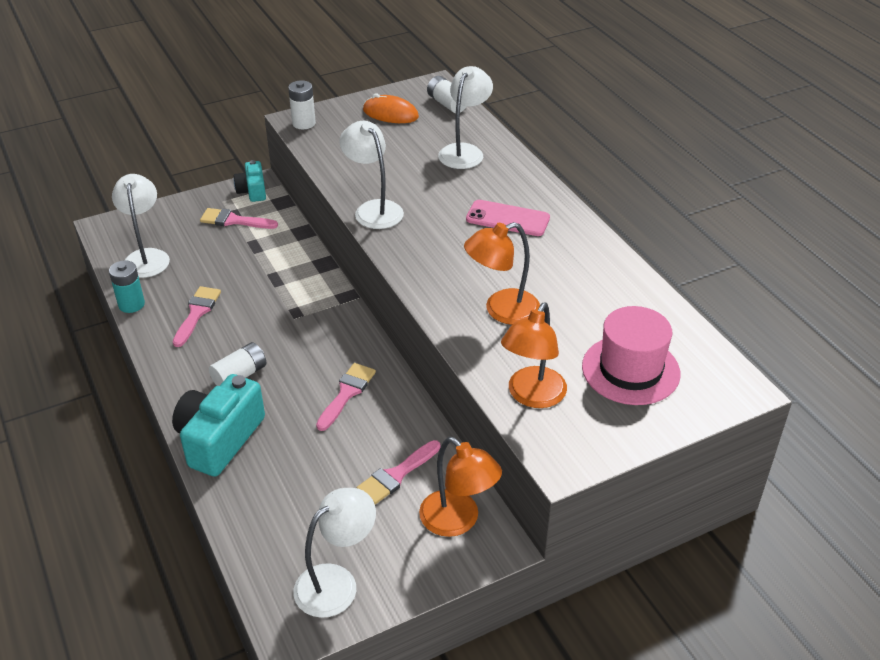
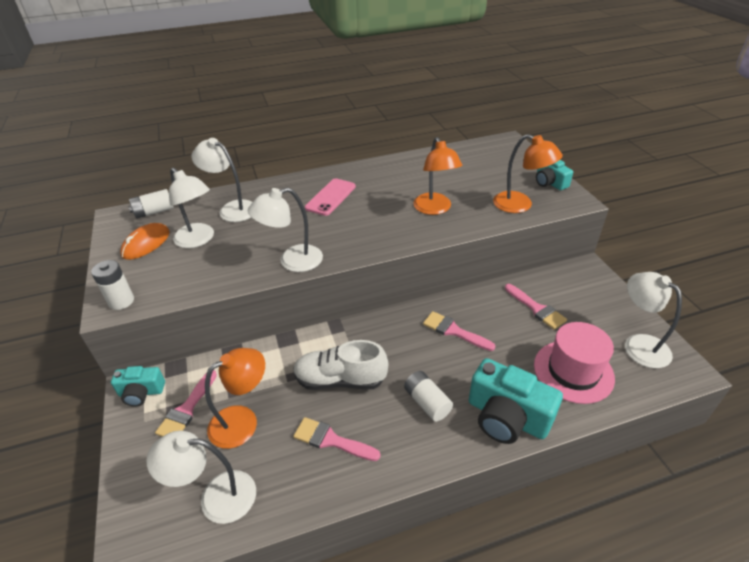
camera: 80 degrees left, 0 degrees up
(131, 304) = (300, 508): turquoise battery -> none
(269, 309) = (340, 380): none -> white shoe
(401, 142) = (198, 240): none -> white lamp
(458, 521) = (573, 283): orange lamp -> orange lamp (243, 421)
(609, 434) = (549, 183): none -> turquoise camera
(630, 370) = (494, 170): pink hat -> pink hat (573, 371)

